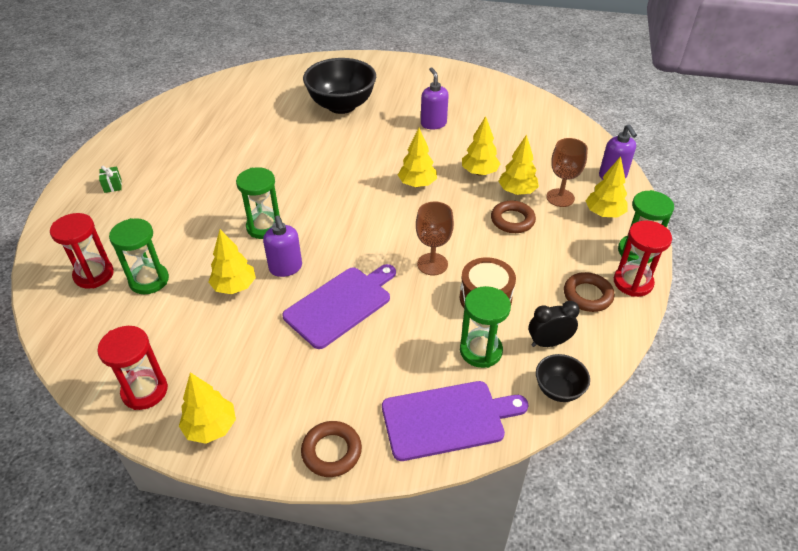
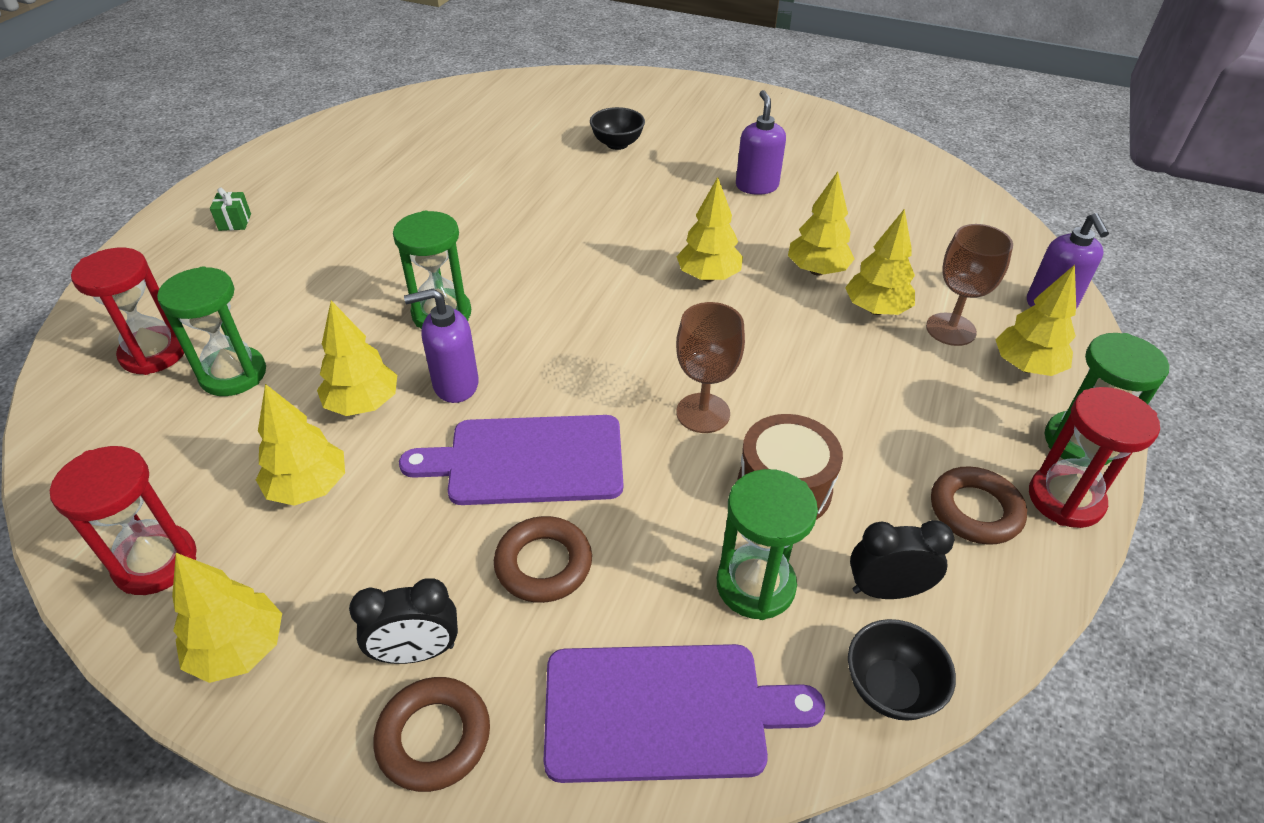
camera: 10 degrees right, 0 degrees up
(219, 338) = (308, 487): none -> yellow tree
(286, 268) = (455, 385): purple soap dispenser -> purple soap dispenser turned 90 degrees clockwise
(309, 413) = (417, 652): none -> black clock
(340, 304) = (528, 460): purple cutting board -> purple cutting board turned 150 degrees counterclockwise
(341, 106) = (617, 144): black bowl -> black bowl, size x0.48
(512, 220) = (859, 357): brown ring -> brown ring (543, 564)

